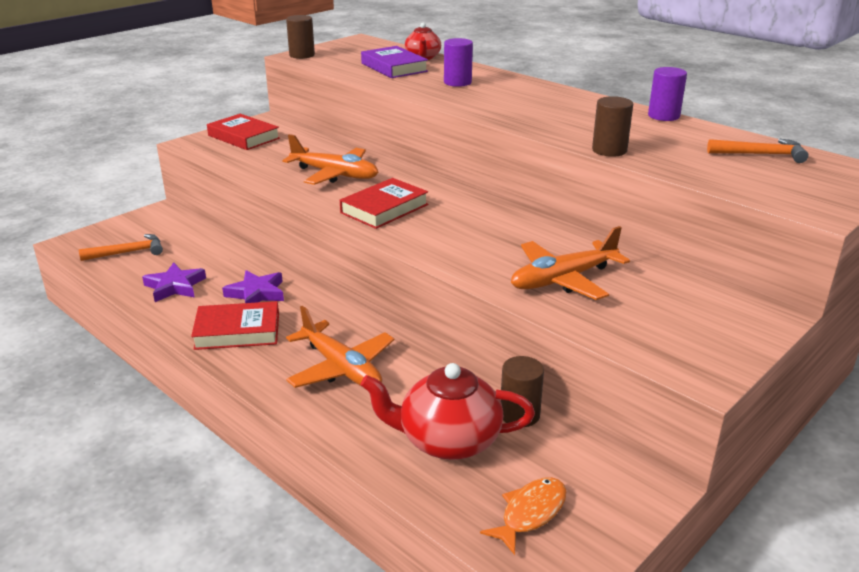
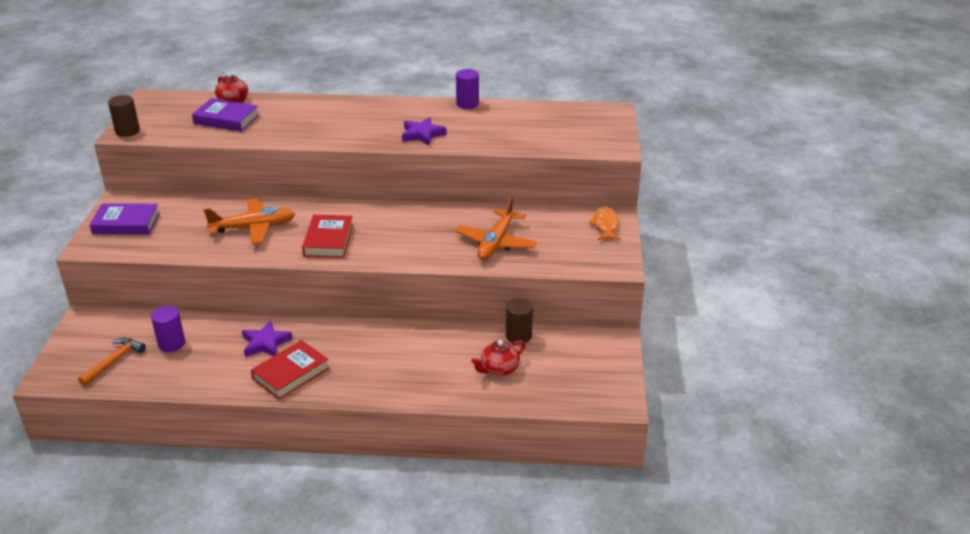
camera: 40 degrees left, 5 degrees up
(175, 286) = (196, 367): purple star -> purple star (422, 134)
(244, 137) = (126, 223): red book -> purple book
(342, 368) = (390, 361): orange plane -> none
(447, 440) = (499, 369): red teapot -> red teapot, size x0.60
(457, 82) = (297, 119): purple cylinder -> purple cylinder (171, 344)
(530, 513) = (577, 381): orange fish -> orange fish (605, 225)
(609, 150) = (470, 145): brown cylinder -> none
(761, 154) = (551, 117): orange hammer -> none

